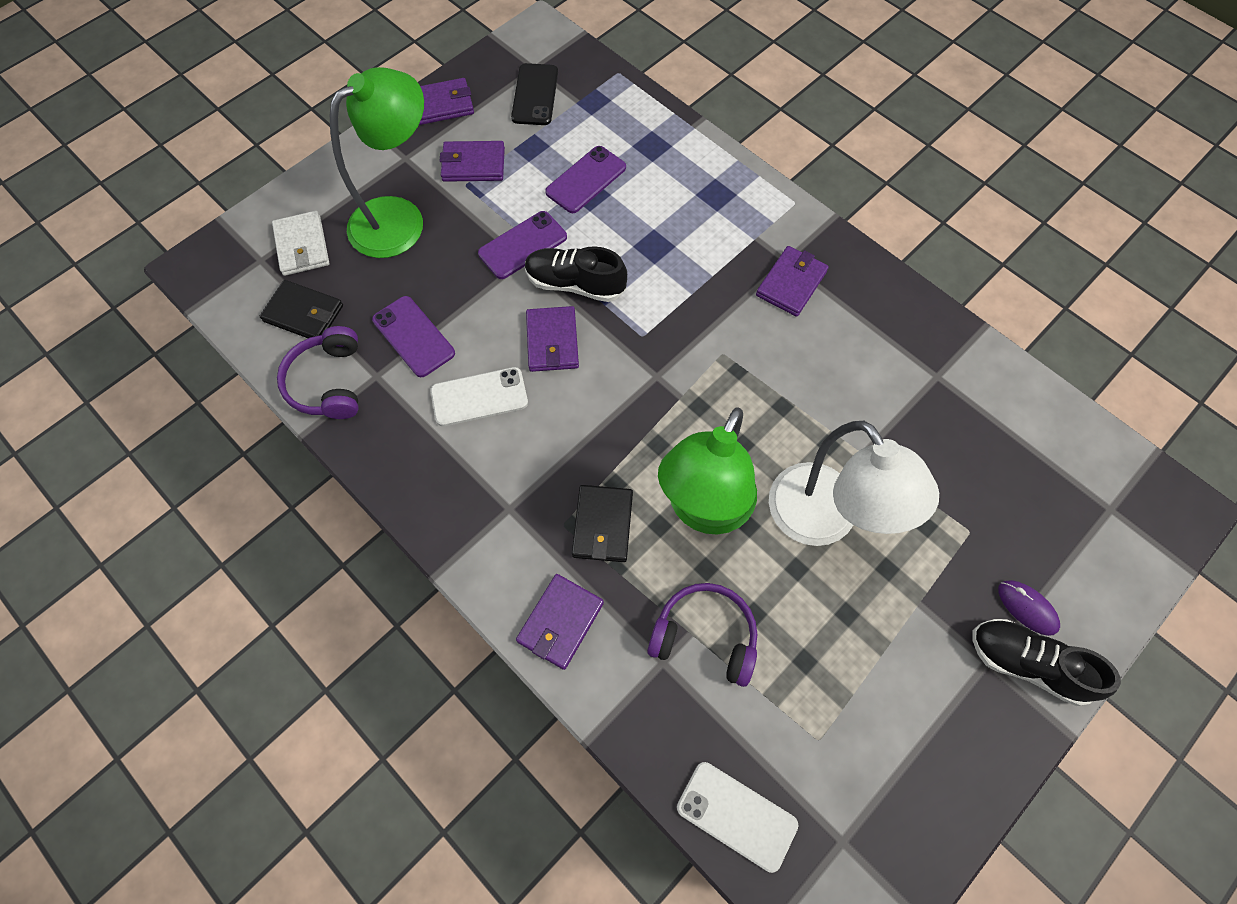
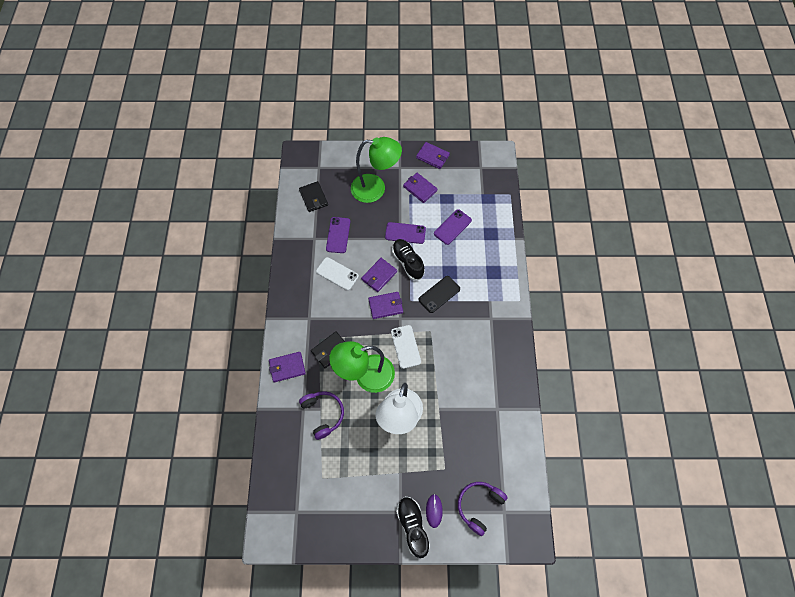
camera: 45 degrees right, 0 degrees up
(302, 246) = (335, 173): white wallet -> none
(328, 382) = (298, 228): purple headphones -> purple headphones (479, 506)
(535, 95) = (469, 179): black phone -> black phone (439, 294)
(586, 180) = (452, 227): purple phone -> purple phone turned 45 degrees counterclockwise
(736, 816) = (275, 473): white phone -> white phone (405, 346)
(791, 283) = (483, 328): purple wallet -> purple wallet (385, 306)

